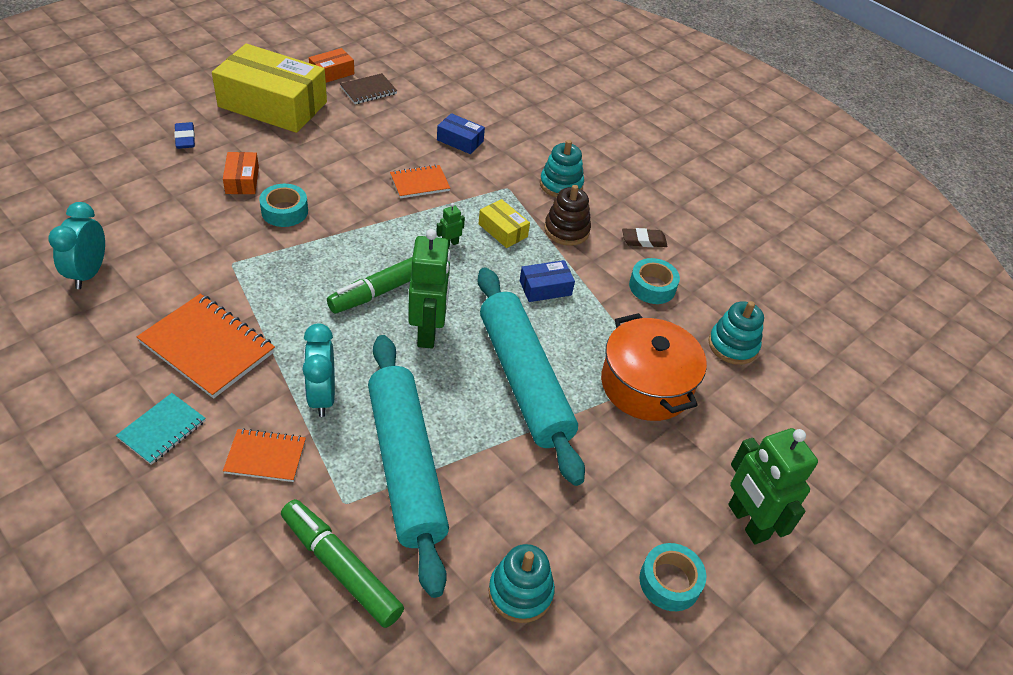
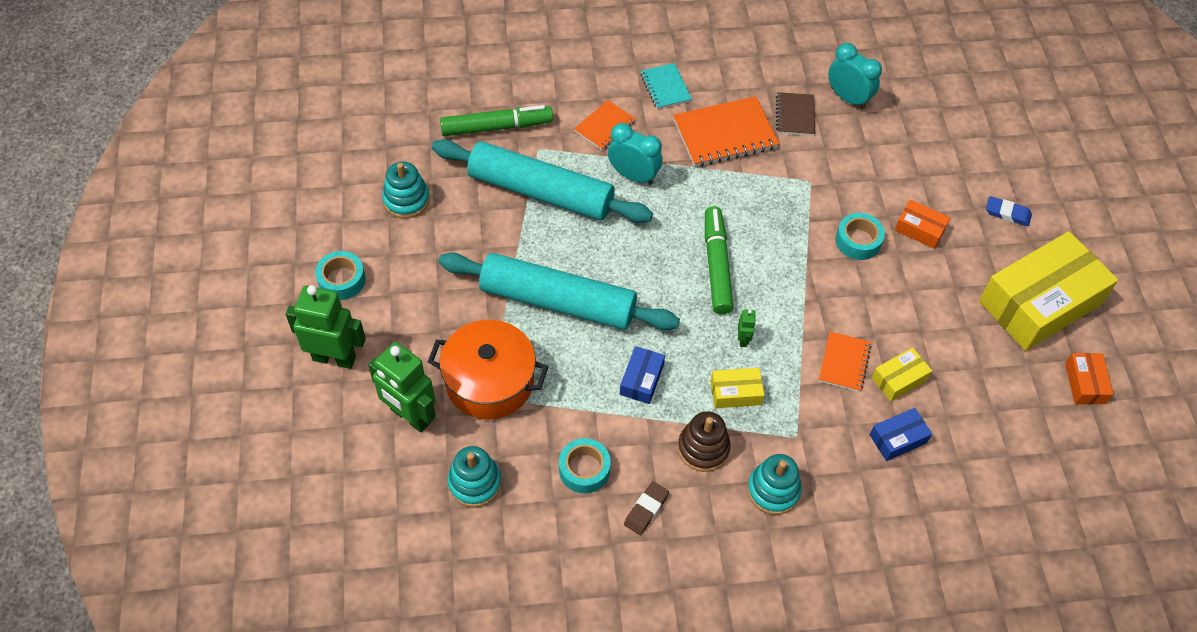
camera: 130 degrees right, 10 degrees up
(368, 90) = (1033, 401): brown notebook -> brown notebook (795, 115)
(408, 153) = (899, 379): none -> yellow box
(428, 332) = (650, 267): green robot -> green robot (410, 416)

